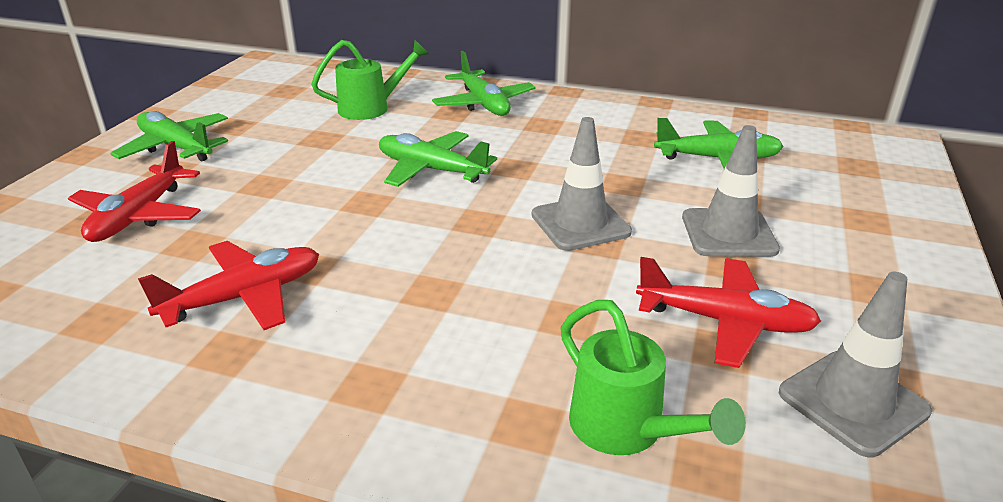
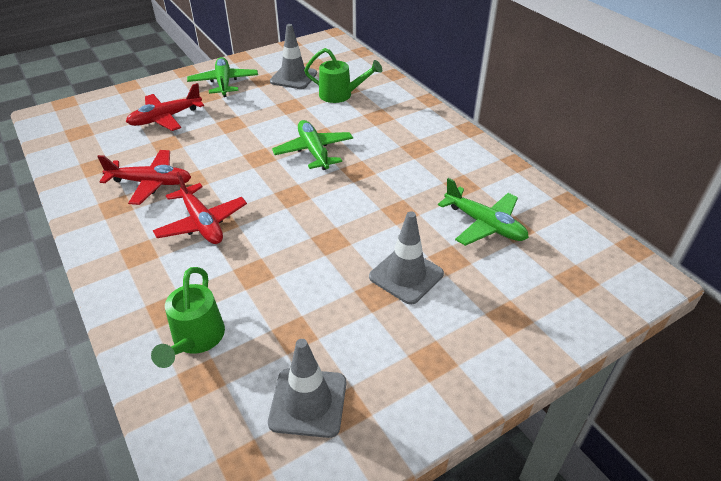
camera: 40 degrees right, 10 degrees up
(484, 104) = (404, 118): green plane -> none
(580, 223) = (337, 224): grey traffic cone -> grey traffic cone (293, 77)
(725, 322) = (319, 322): red plane -> red plane (202, 223)

